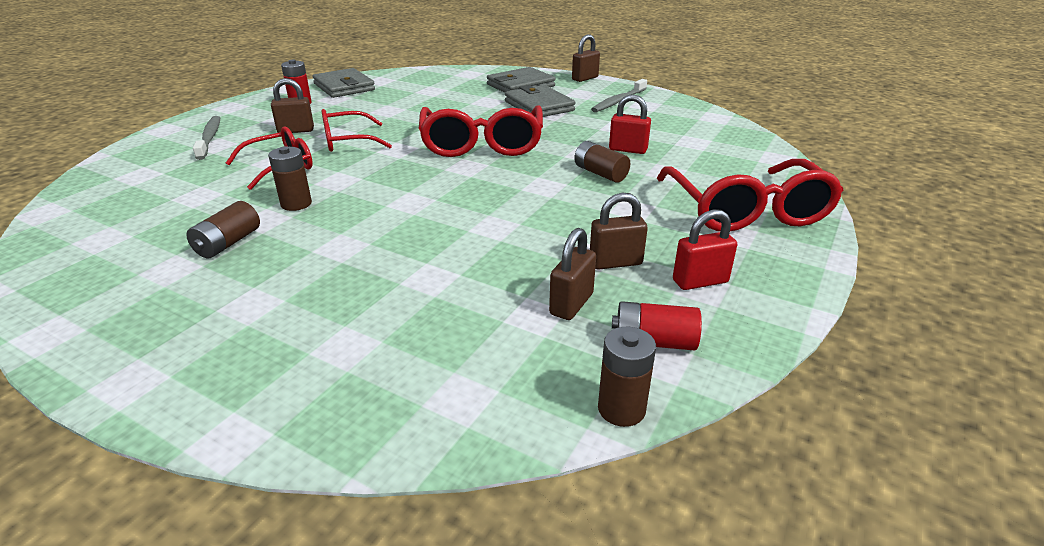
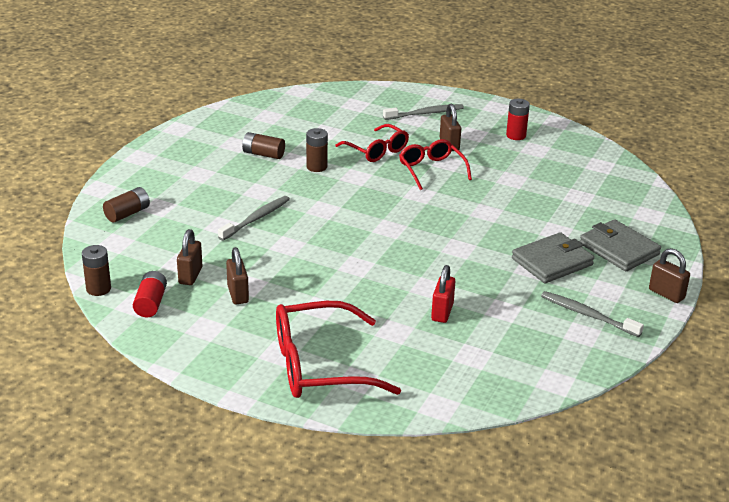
camera: 85 degrees right, 0 degrees up
(344, 87) = (570, 149): grey wallet -> none
(420, 249) = (256, 219): none -> grey toothbrush
(482, 144) = (440, 233): red glasses -> none
(571, 304) = (190, 275): brown padlock -> brown padlock turned 75 degrees clockwise
(600, 173) = (384, 294): brown battery -> brown battery (127, 213)
(700, 281) = (212, 328): red padlock -> none

